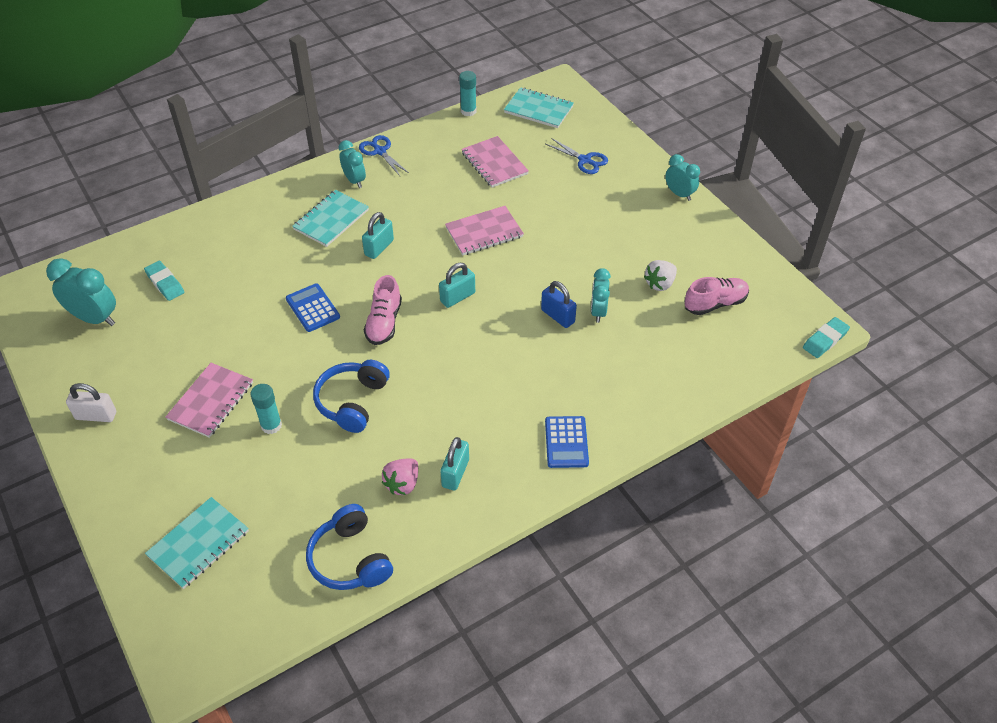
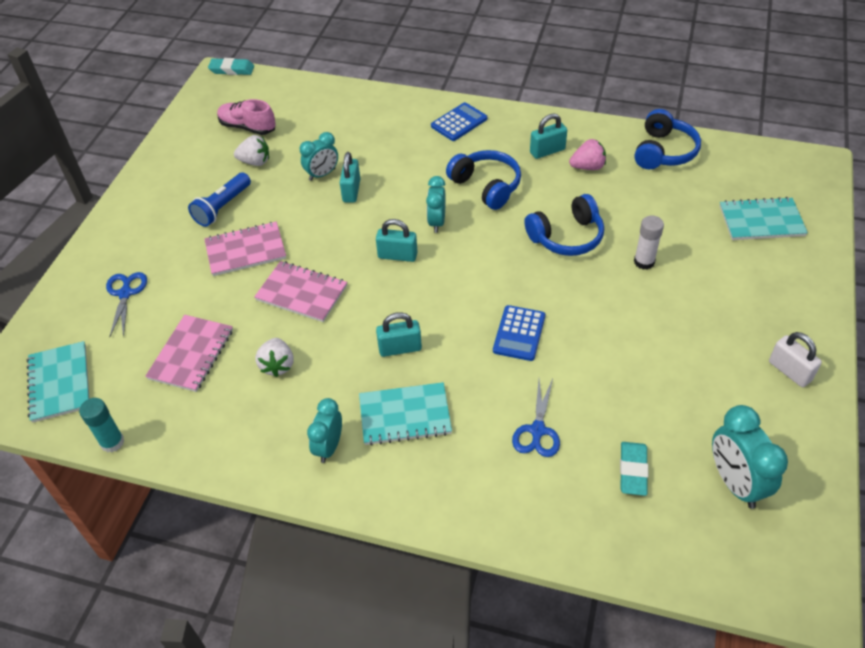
camera: 130 degrees left, 0 degrees up
(211, 401) = (677, 313): pink notebook -> pink notebook (245, 250)
(271, 425) = (644, 262): turquoise glue stick -> white glue stick
(380, 151) = (259, 465): blue scissors -> blue scissors (537, 430)
(384, 322) = (476, 277): pink shoe -> none
(438, 191) = (277, 365): none -> white strawberry
(464, 398) = (486, 186): none -> blue headphones
(557, 316) = (351, 191): blue padlock -> turquoise padlock
(622, 240) = (222, 207): none -> blue flashlight
(679, 194) = (124, 208): turquoise clock -> turquoise clock (437, 222)

